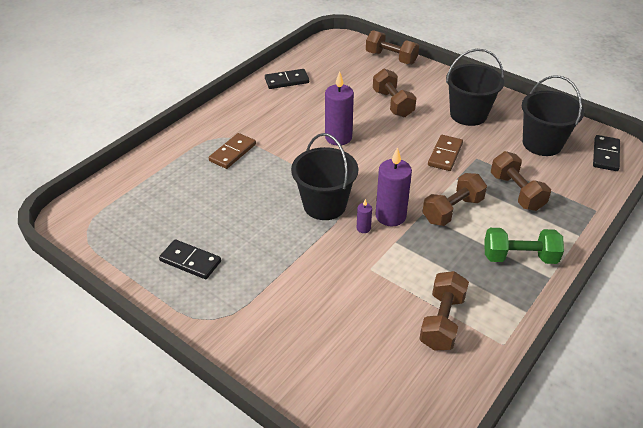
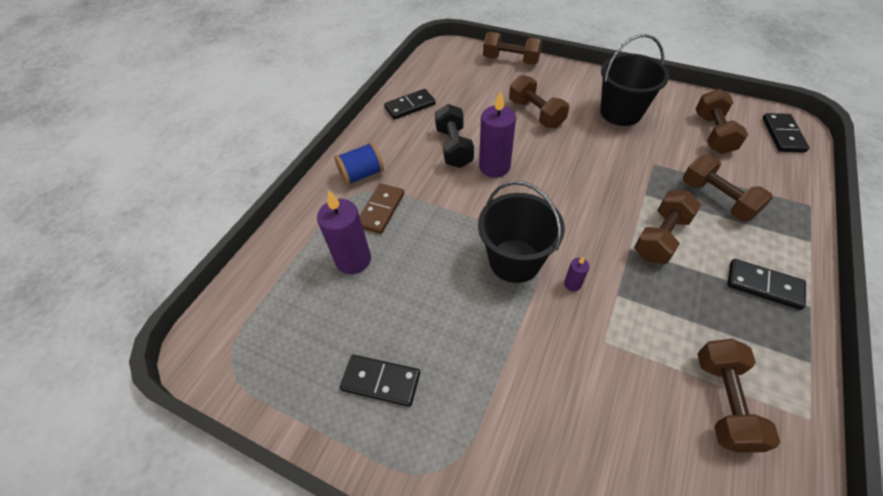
camera: 10 degrees left, 10 degrees up
(227, 125) = (362, 174): none -> blue spool
(310, 118) = (454, 147): none -> black dumbbell
(390, 216) = (596, 260): purple candle -> purple candle (353, 260)
(445, 154) = (619, 166): brown domino -> none
(519, 257) = (763, 285): green dumbbell -> black domino
(542, 144) = (712, 133): black bucket -> brown dumbbell

